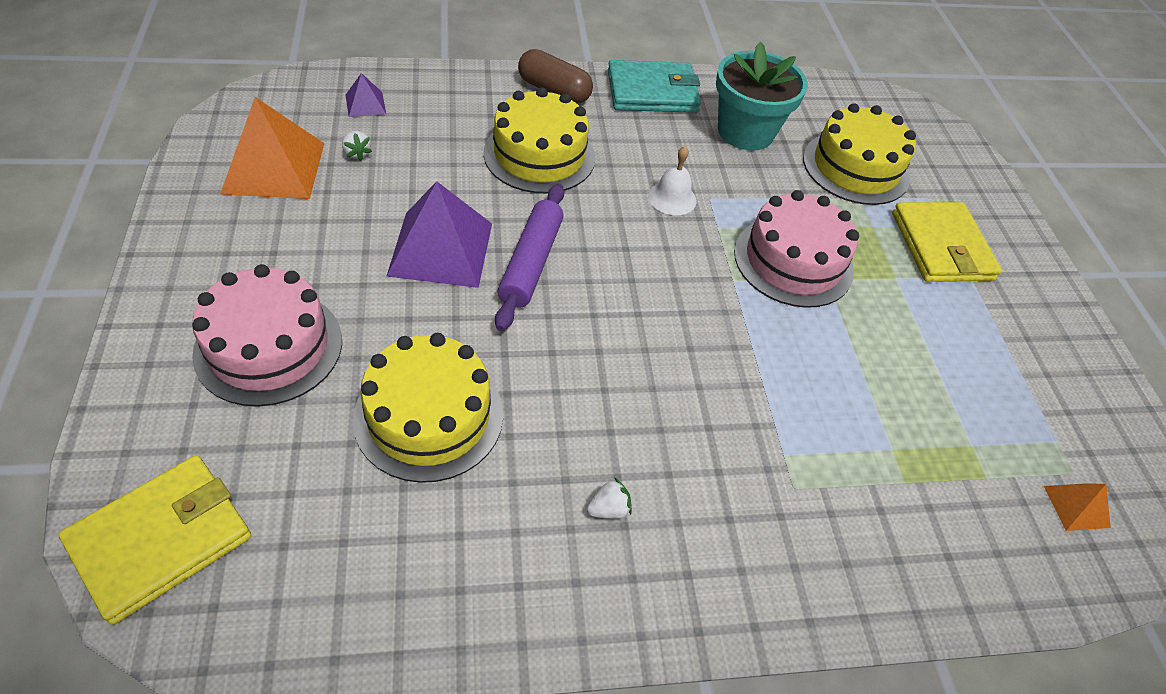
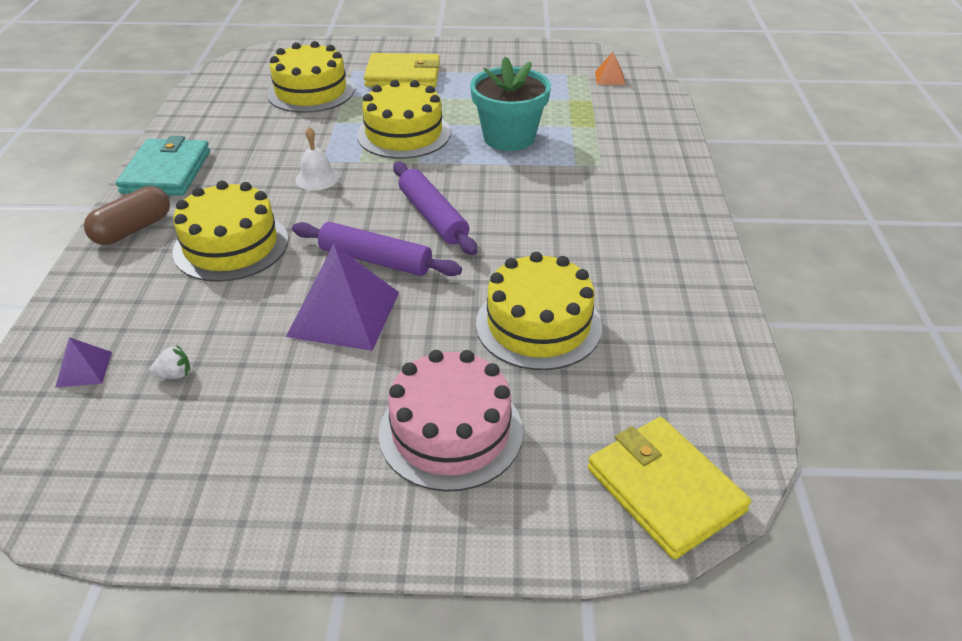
camera: 75 degrees left, 10 degrees down
(273, 168) = (171, 446): orange pyramid -> none
(608, 509) = (620, 240): white strawberry -> none
(621, 304) = (433, 216): none -> purple rolling pin
(745, 132) = (246, 132): turquoise flower pot -> turquoise flower pot (509, 137)
(793, 261) = (403, 134): pink cake -> yellow cake

